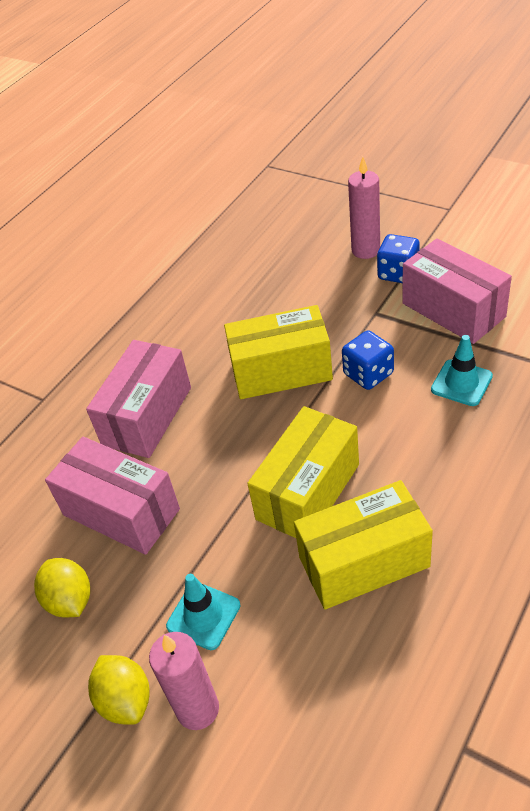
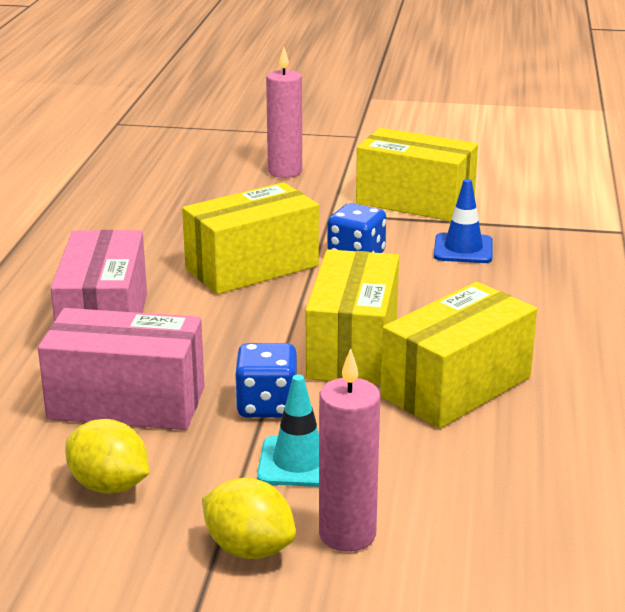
camera: 30 degrees left, 20 degrees down
(398, 273) = (334, 184): blue dice -> blue dice (267, 406)
(453, 310) = (415, 202): pink box -> yellow box
(461, 383) = (463, 249): turquoise traffic cone -> blue traffic cone

